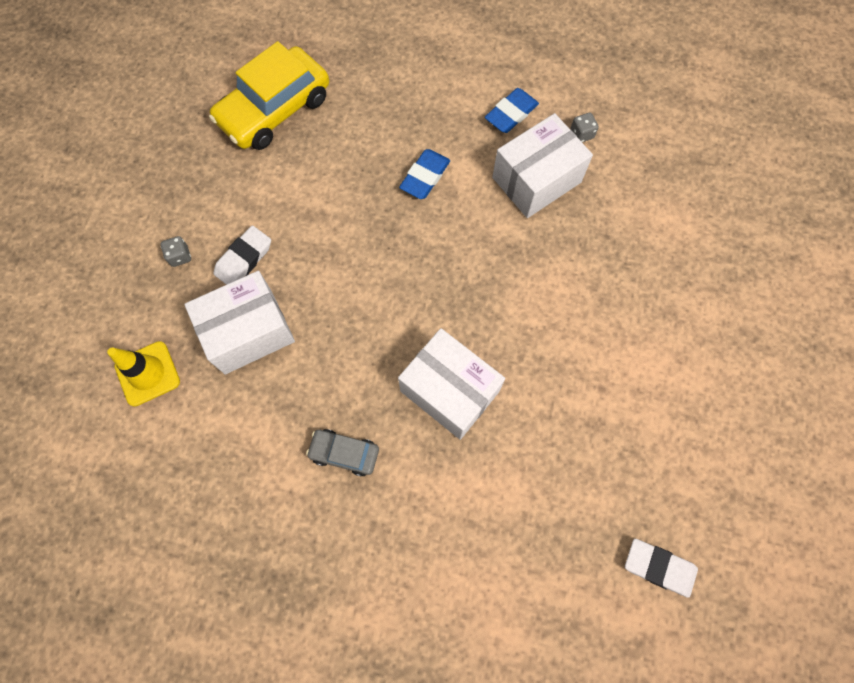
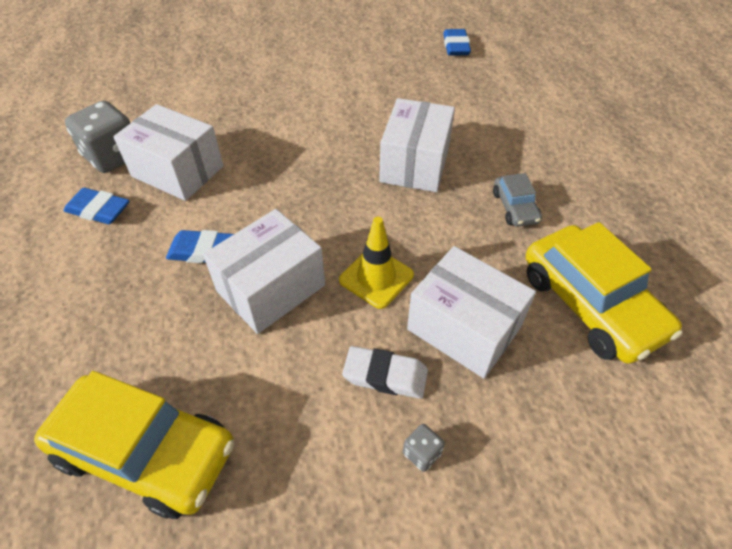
camera: 115 degrees left, 20 degrees down
(147, 373) = (577, 404): yellow traffic cone -> yellow traffic cone (376, 277)
(211, 445) = (590, 304): none -> yellow car
(361, 213) = (271, 288): none -> white box
(581, 134) = (113, 156): grey dice -> grey dice, size x2.30
(659, 567) = (456, 46): white eraser -> blue eraser

